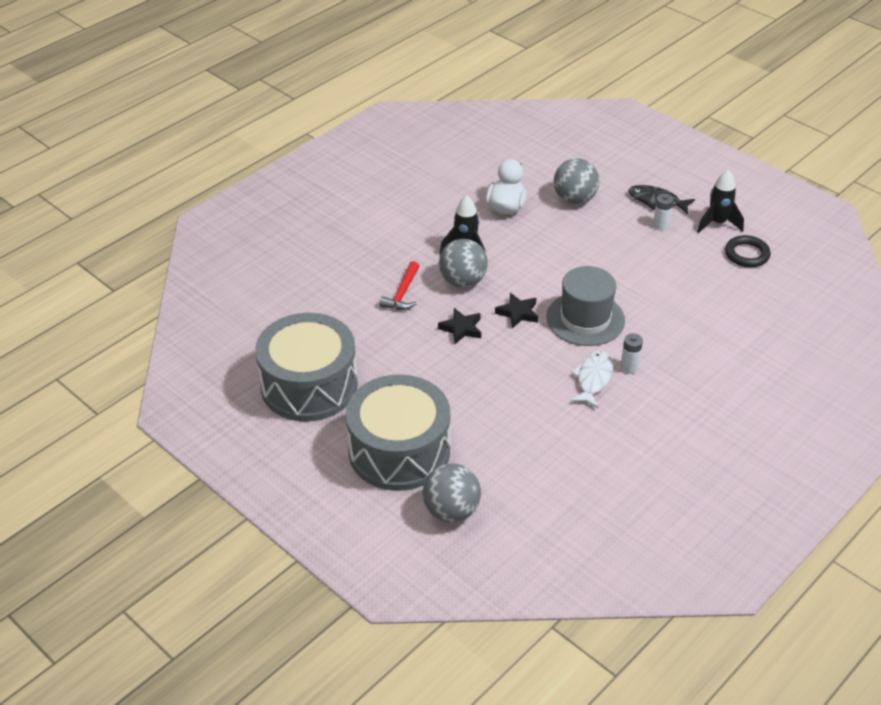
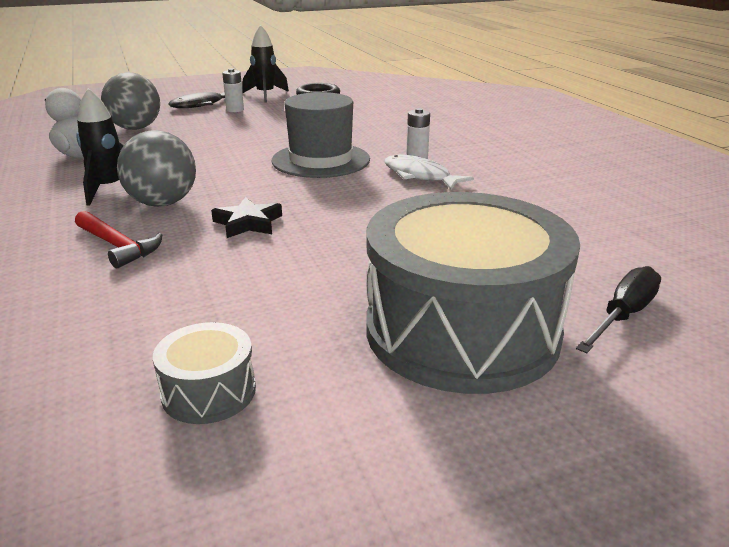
camera: 65 degrees left, 15 degrees down
(309, 385) = (209, 392): grey drum -> grey drum, size x0.42
(451, 511) = (623, 315): grey ball -> black screwdriver
(518, 313) = (266, 187): black star -> none

